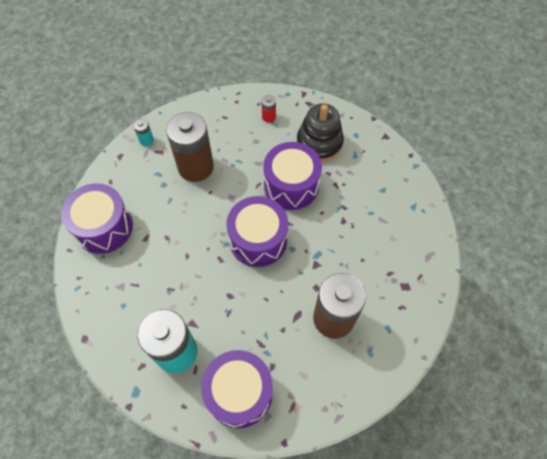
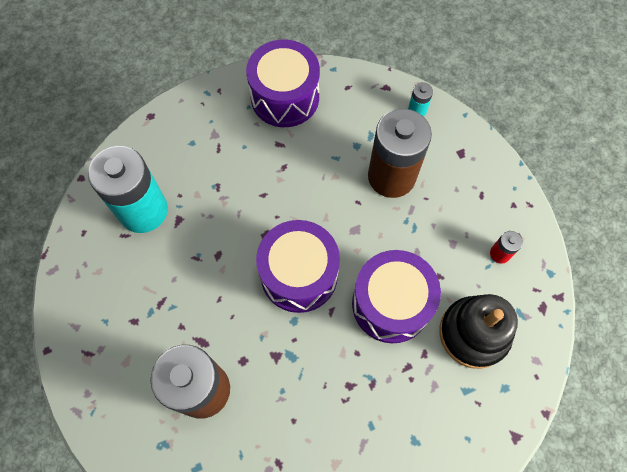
camera: 80 degrees right, 5 degrees up
(239, 393) = (100, 289): purple drum -> none

